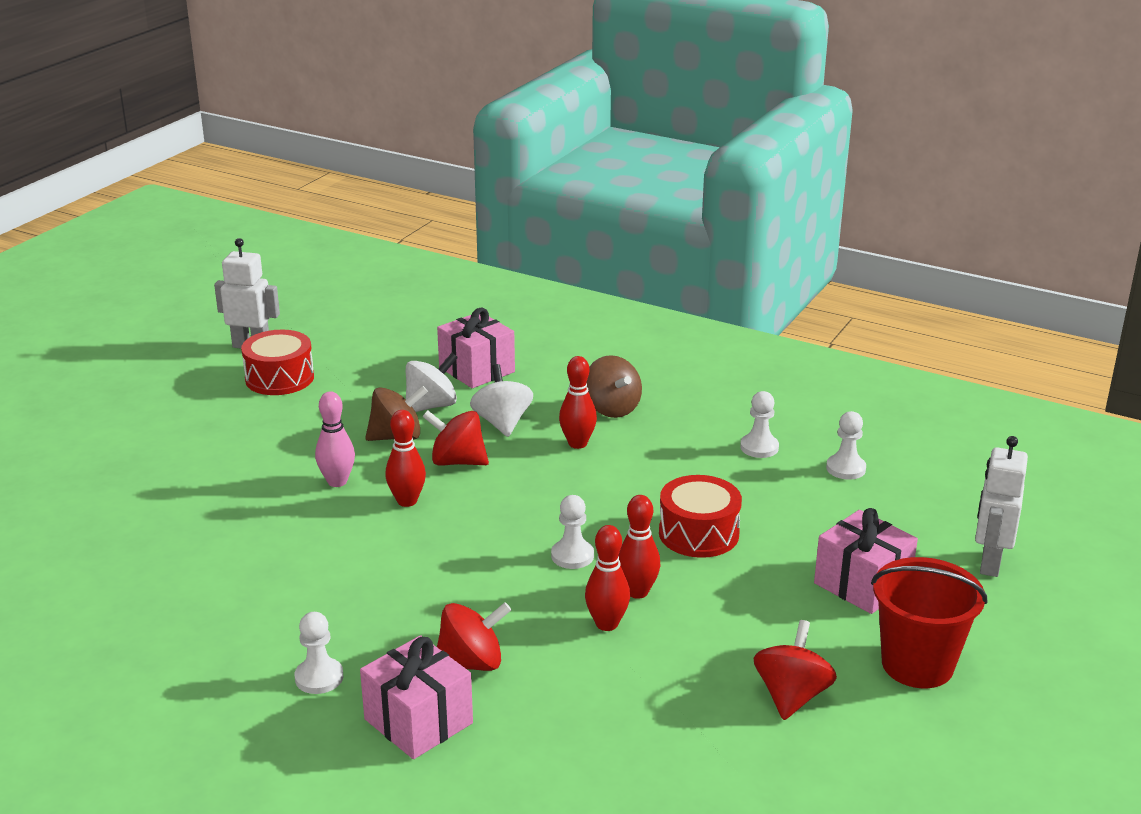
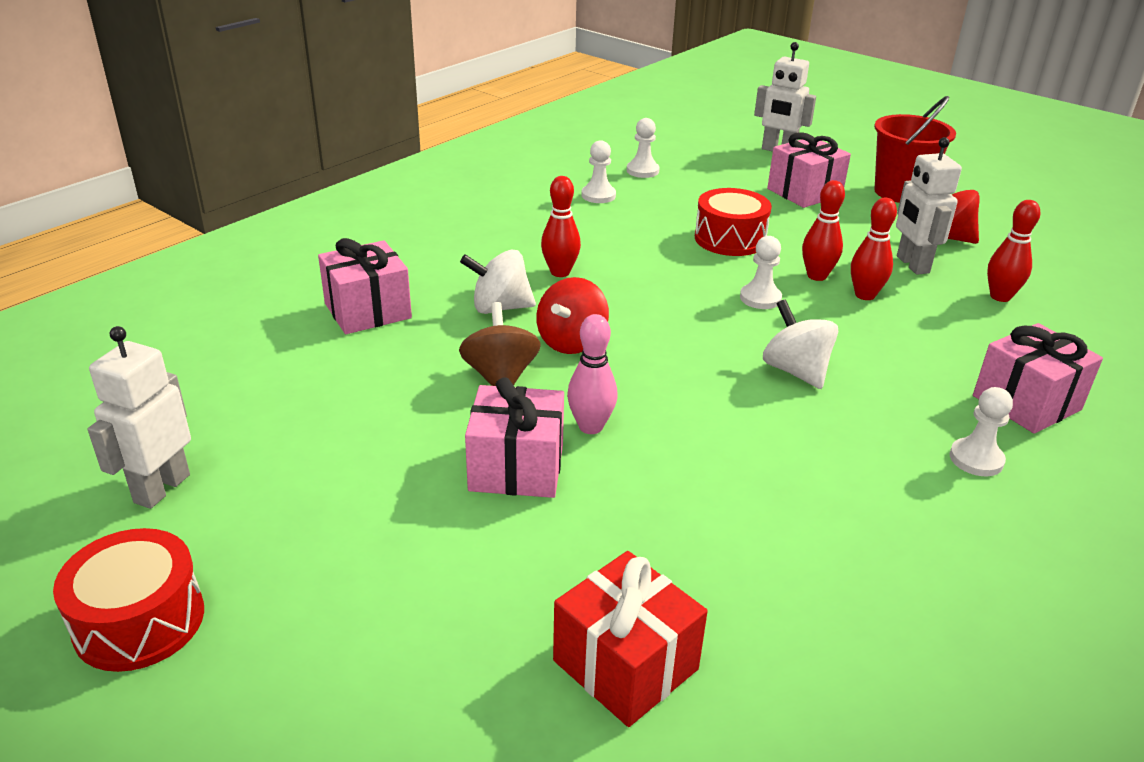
camera: 80 degrees left, 5 degrees up
(96, 515) = (625, 665): none -> red gift
(279, 378) = (289, 463): red drum -> red drum (139, 621)
(283, 457) = (516, 468): none -> pink gift
(407, 501) = (646, 380): red bowling pin -> red bowling pin (1000, 297)
(431, 406) = (438, 347): white spinning top -> white spinning top (795, 371)
(471, 663) = (933, 366): red spinning top -> none
(612, 408) = (499, 247): brown spinning top -> none
(698, 662) = (912, 265): none -> white robot

